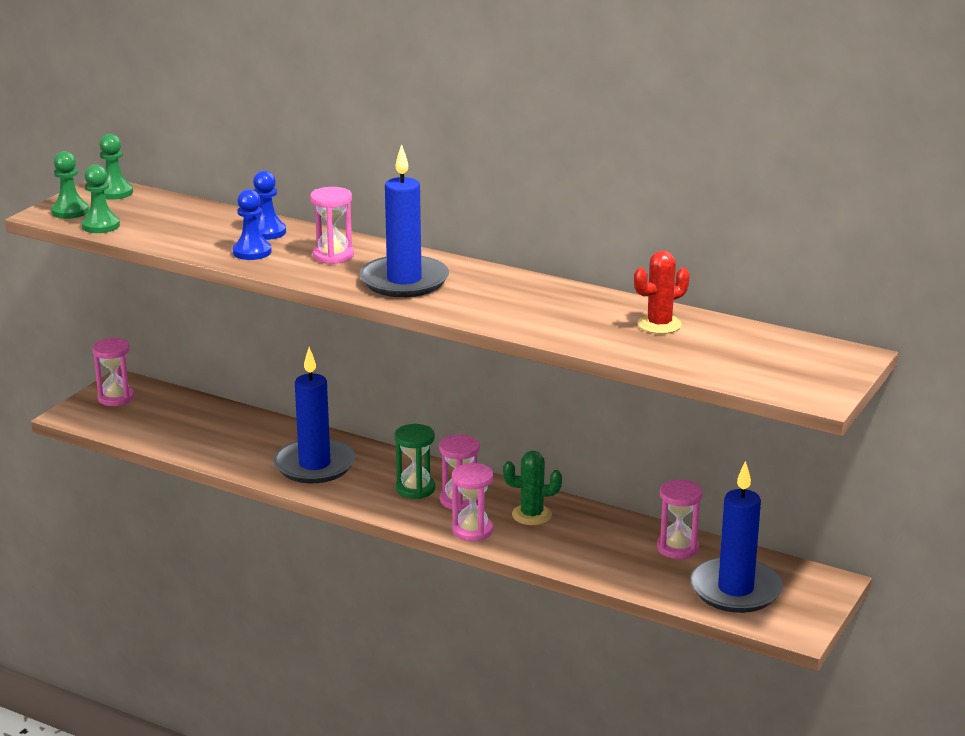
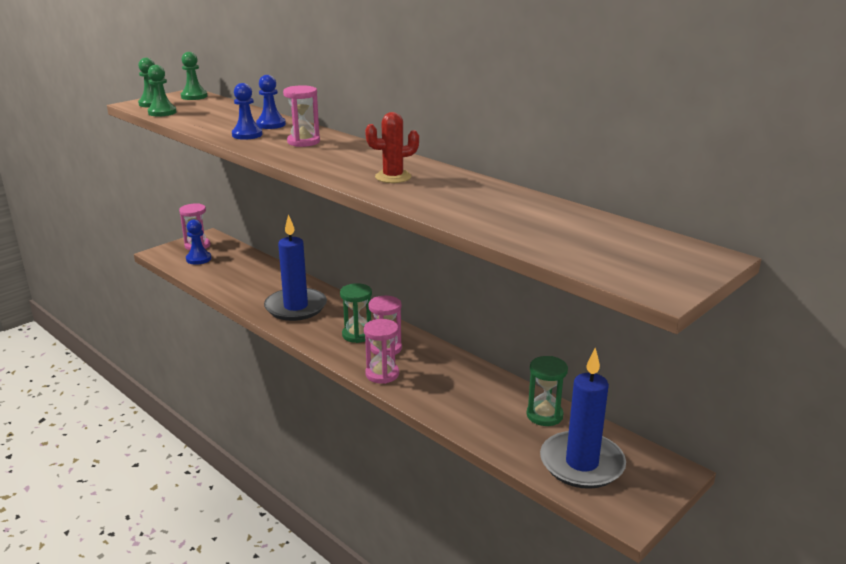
camera: 15 degrees right, 0 degrees up
(133, 417) = (198, 259): none -> blue pawn
(404, 281) = (341, 162): blue candle -> none
(531, 515) = (435, 368): green cactus -> none
(659, 324) = (533, 212): red cactus -> red cactus (393, 177)
(677, 548) = (544, 415): pink hourglass -> green hourglass

